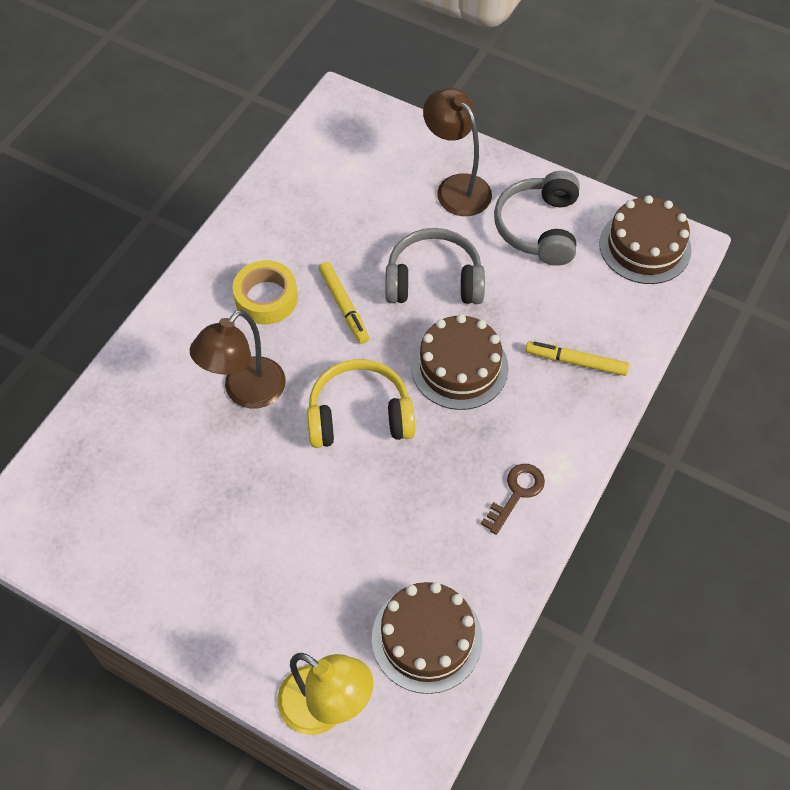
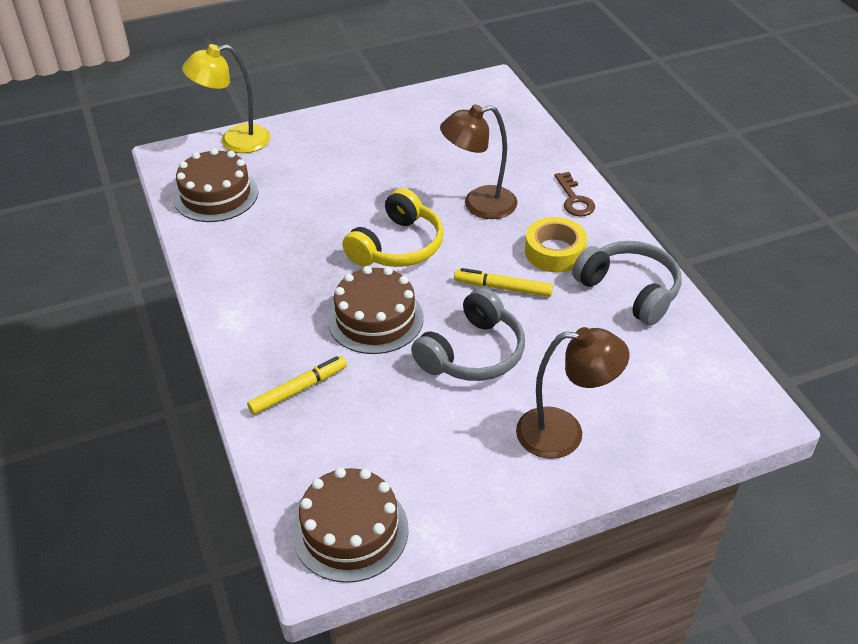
camera: 130 degrees right, 15 degrees down
(246, 392) = (479, 205): brown lamp -> brown lamp turned 90 degrees counterclockwise
(516, 493) = (245, 286): brown key -> brown key (574, 199)
(539, 228) = (456, 462): grey headphones -> grey headphones (629, 291)

